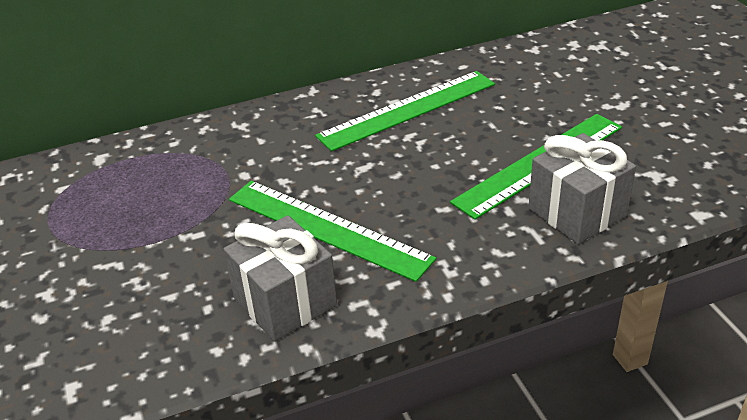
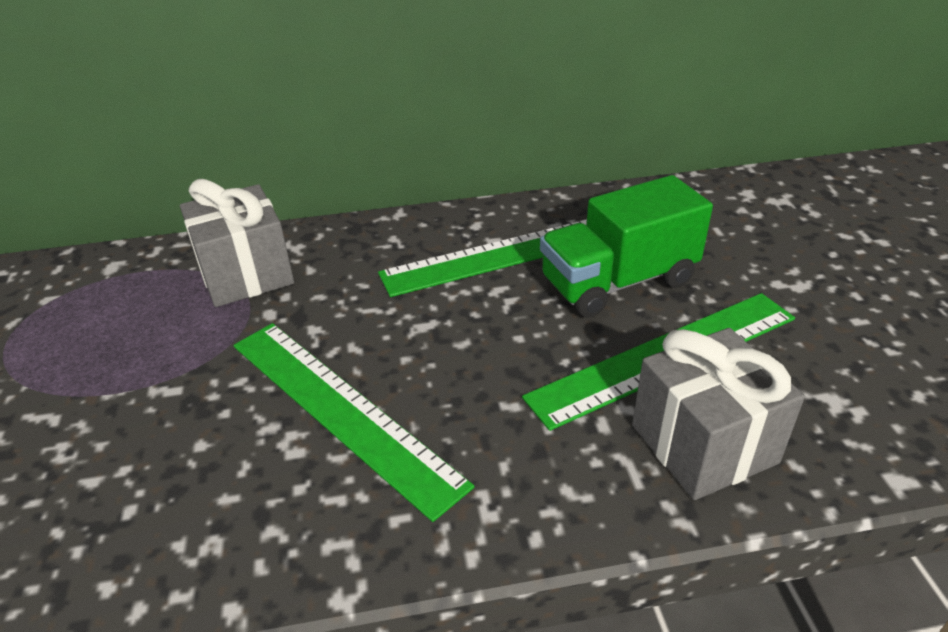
camera: 10 degrees right, 0 degrees up
(285, 302) = (236, 521): grey gift -> grey gift (246, 274)
(495, 119) = (618, 282): none -> green truck

